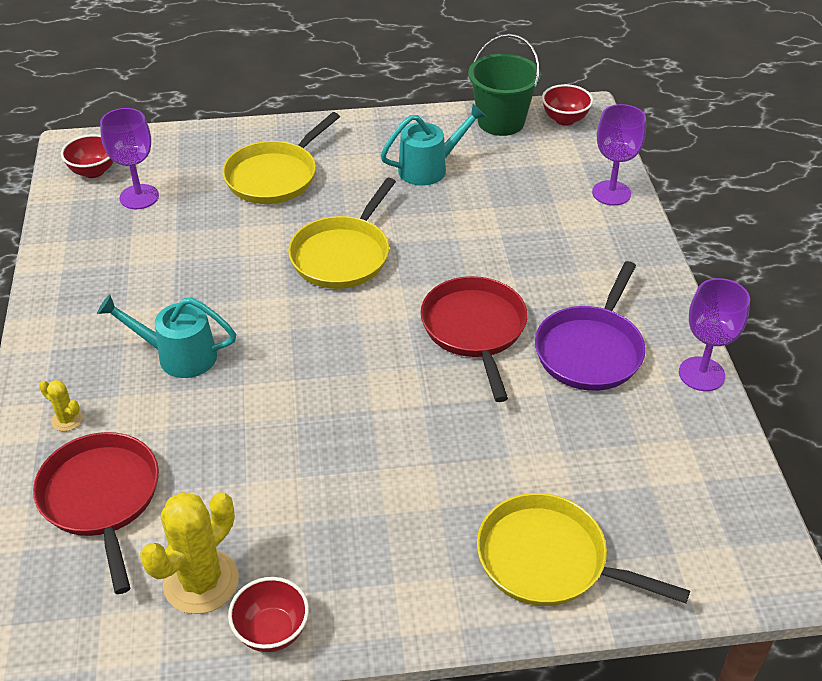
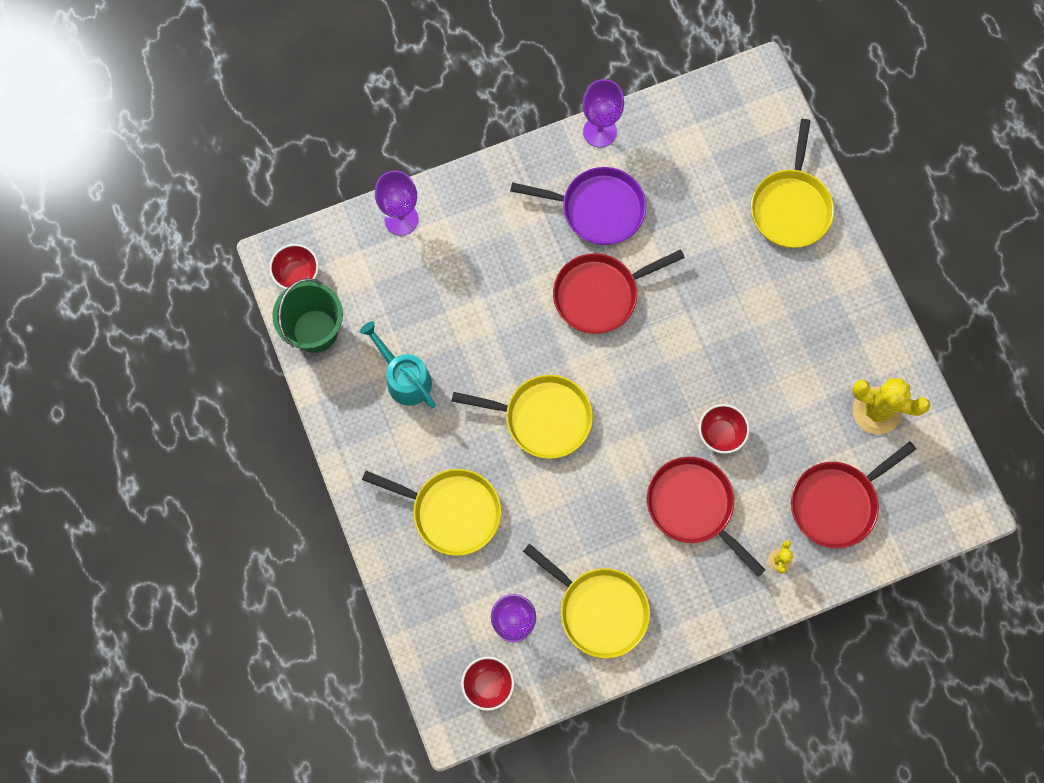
camera: 105 degrees left, 30 degrees up
(112, 257) = (599, 609): none -> yellow pan
(177, 356) = (693, 506): turquoise watering can -> red pan
(272, 631) = (895, 355): red bowl -> red bowl (720, 434)

